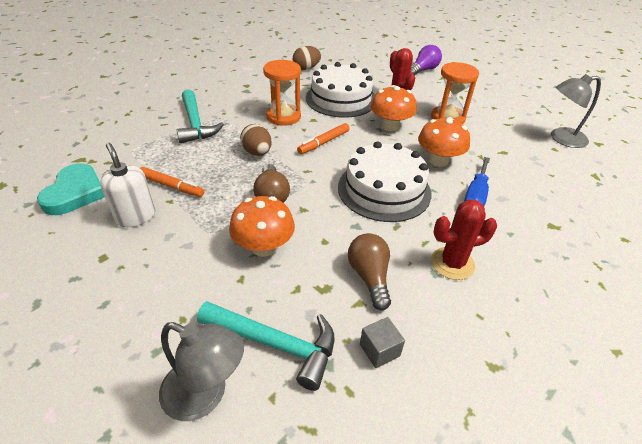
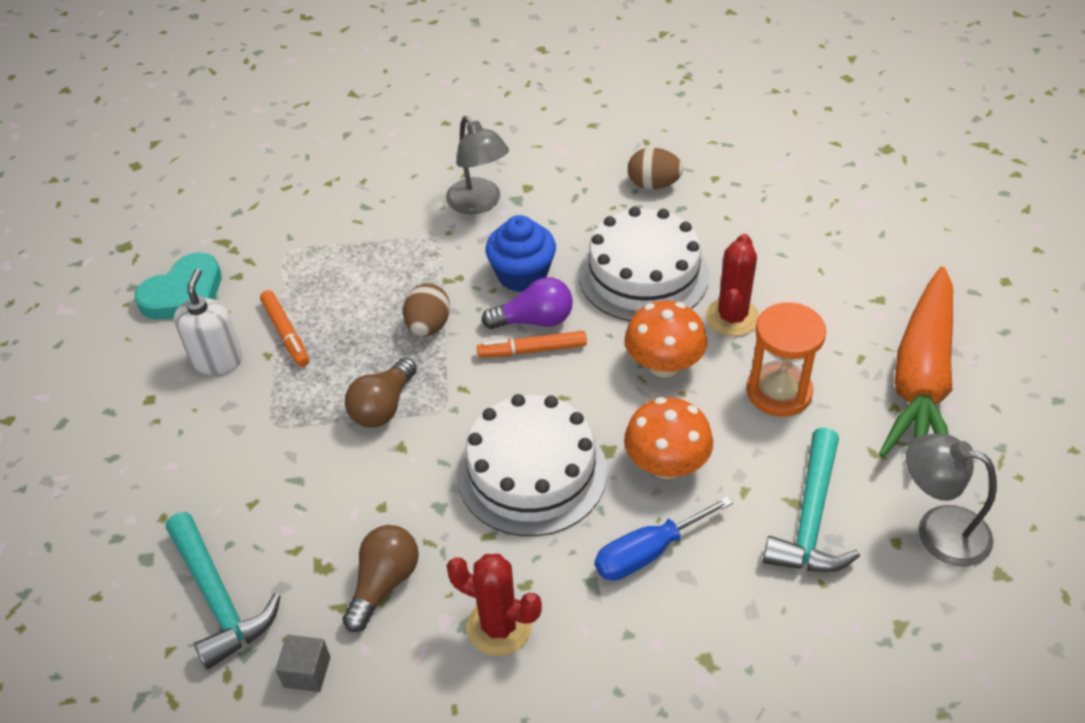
camera: 40 degrees right, 5 degrees up
(195, 124) = (395, 238): turquoise hammer -> turquoise hammer (810, 518)
(205, 395) = (120, 609): grey lamp -> grey lamp (479, 203)
(264, 247) = (309, 476): orange mushroom -> none
(283, 116) = (522, 275): orange hourglass -> blue cupcake
(423, 70) = (861, 267): purple light bulb -> purple light bulb (534, 320)
(491, 96) = (921, 380): none -> orange carrot

